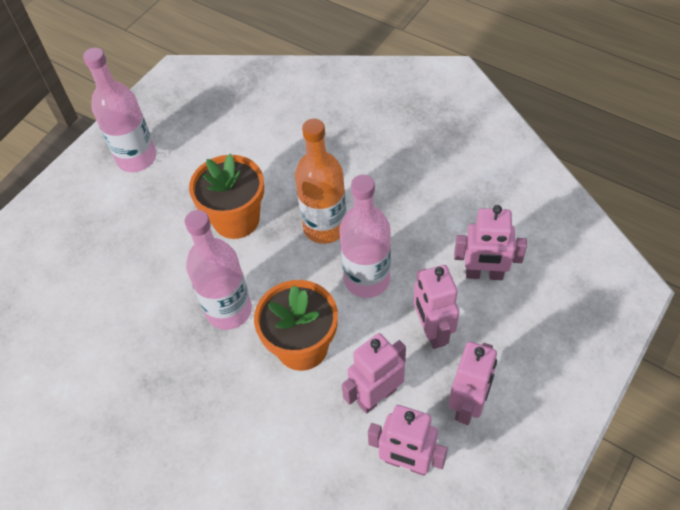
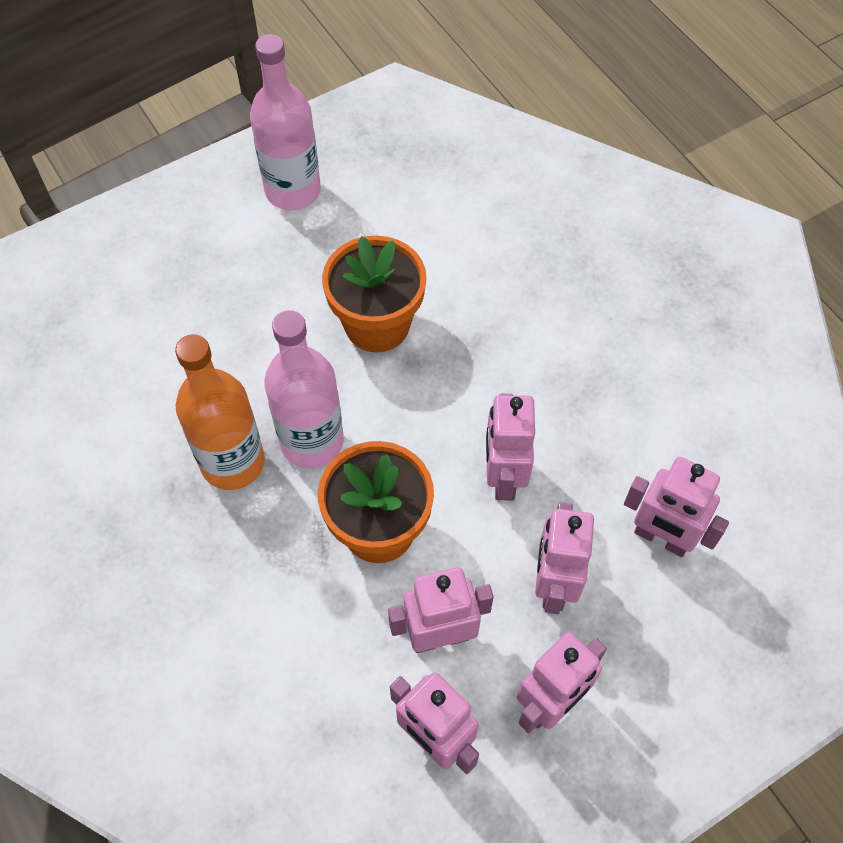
camera: 20 degrees right, 5 degrees up
(325, 227) = (484, 383): orange bottle -> orange bottle (233, 462)
(367, 279) = (503, 477): pink bottle -> pink robot

